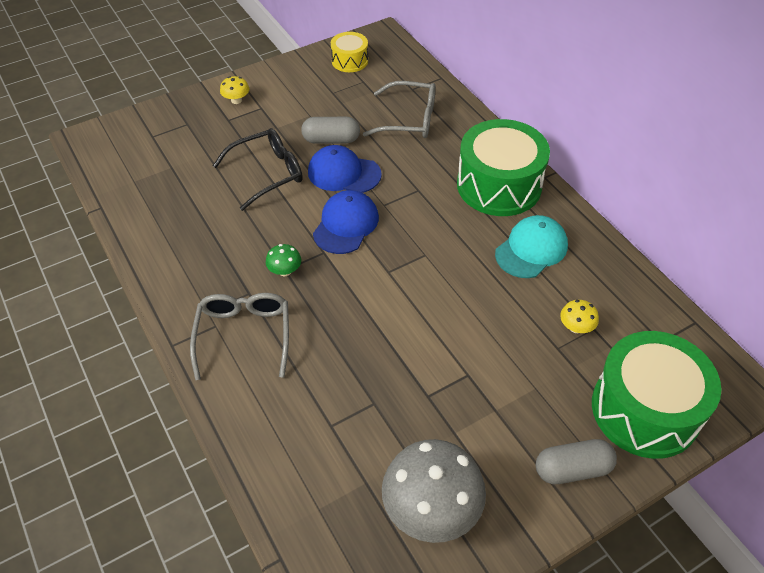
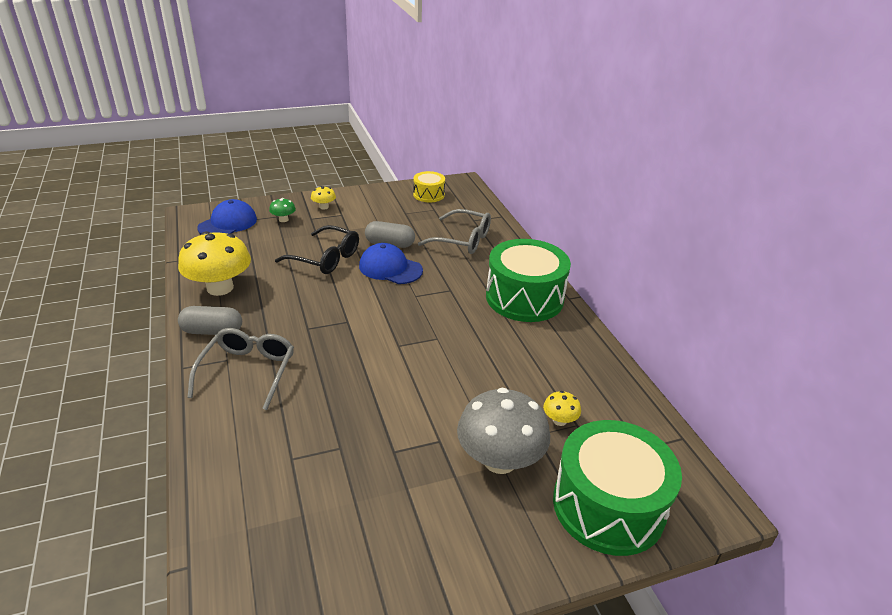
camera: 10 degrees right, 15 degrees down
(166, 236) = (220, 288): none -> yellow mushroom
(267, 173) = (325, 258): black glasses -> black glasses turned 45 degrees clockwise
(285, 271) = (307, 329): green mushroom -> green mushroom (283, 219)
(346, 224) = (376, 304): blue cap -> blue cap (228, 223)
(431, 509) = (356, 553): grey mushroom -> grey mushroom (499, 460)
(531, 249) = (537, 350): turquoise cap -> none
(572, 469) = (514, 546): grey capsule -> grey capsule (212, 331)

